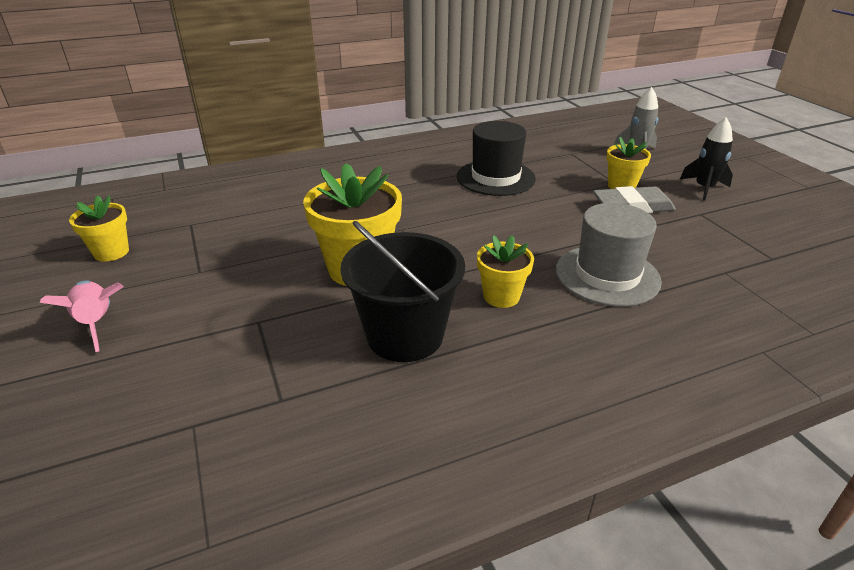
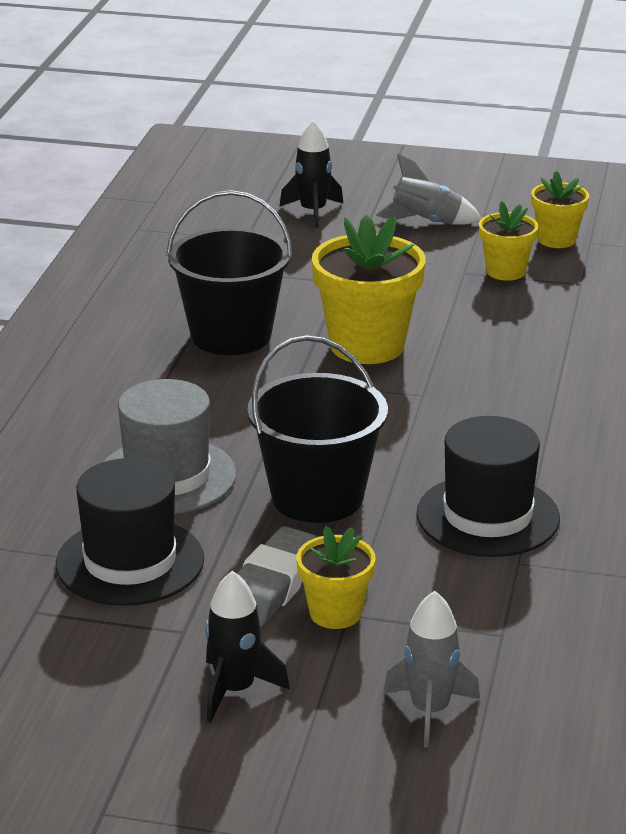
camera: 125 degrees right, 5 degrees down
(93, 406) = (313, 212): none -> black rocket
(97, 323) = (426, 222): pink rocket -> grey rocket
(501, 296) = (219, 400): yellow flower pot -> yellow flower pot (505, 271)
(548, 221) = (317, 497): none -> black bucket
(690, 250) = (130, 562): none -> black hat

